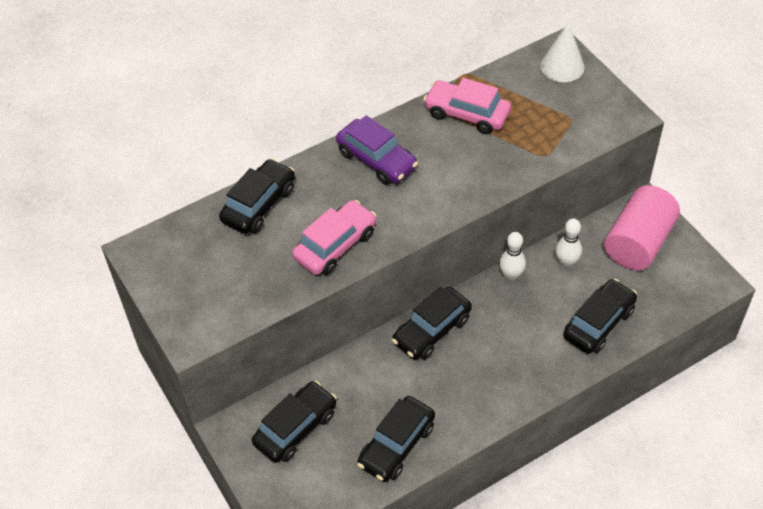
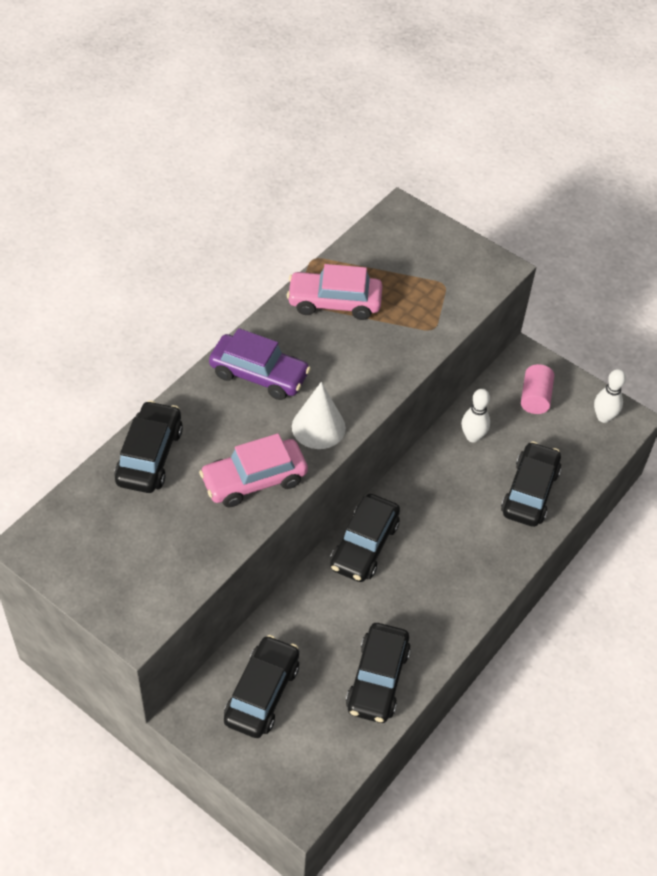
camera: 25 degrees left, 0 degrees up
(335, 245) = (254, 480): pink car -> pink car turned 135 degrees counterclockwise
(511, 275) = (422, 465): white bowling pin -> white bowling pin (603, 417)
(562, 66) = (411, 229): white cone -> white cone (318, 427)
(638, 242) = (535, 398): pink cylinder -> pink cylinder, size x0.54

